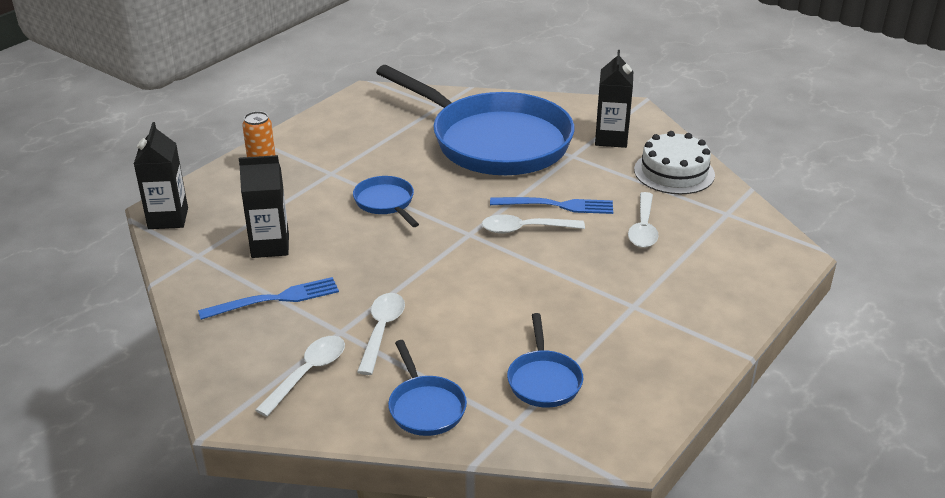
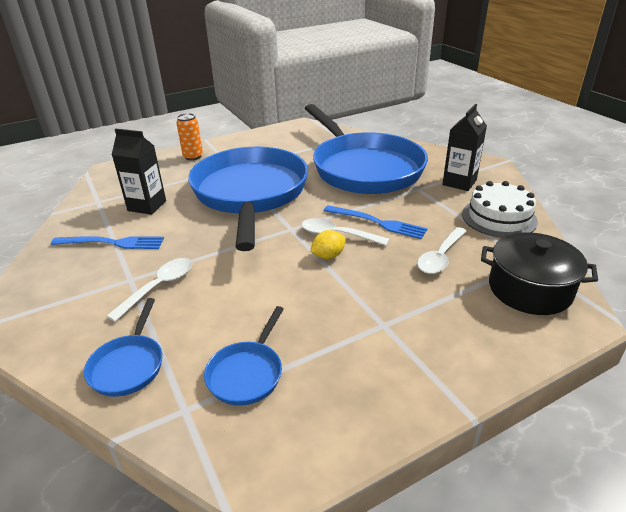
camera: 25 degrees right, 0 degrees up
(168, 218) = (106, 175): black carton -> none
(308, 373) = (75, 306): white spoon -> none
(386, 203) = (250, 194): blue pan -> blue pan, size x2.48
(532, 254) = (328, 256): none -> yellow lemon
(739, 240) = (529, 289): none -> black pot

